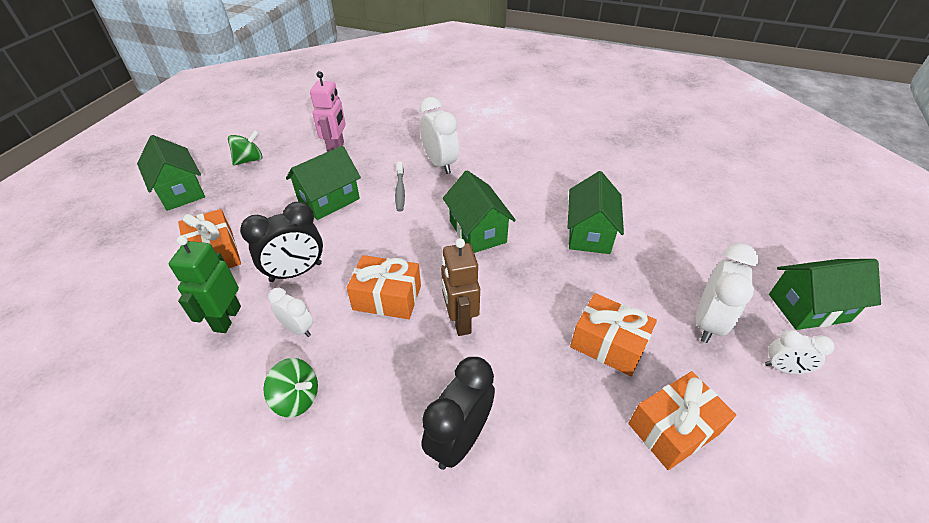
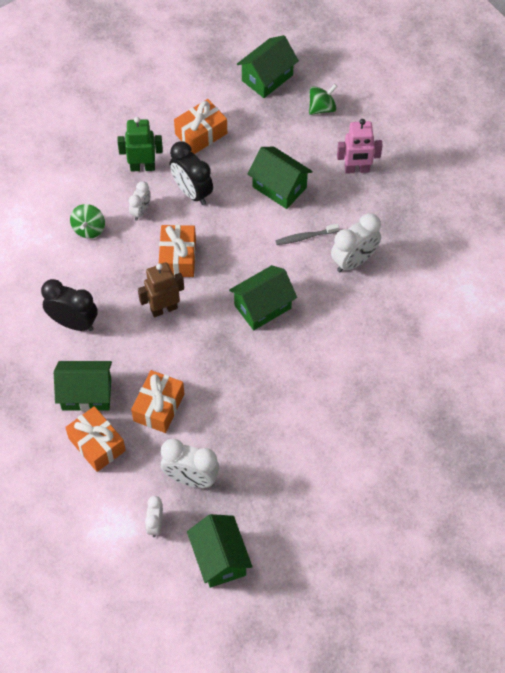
camera: 80 degrees right, 15 degrees up
(249, 160) = (322, 108): green spinning top -> green spinning top turned 75 degrees counterclockwise
(589, 233) = (278, 394): green house -> green house (86, 394)

